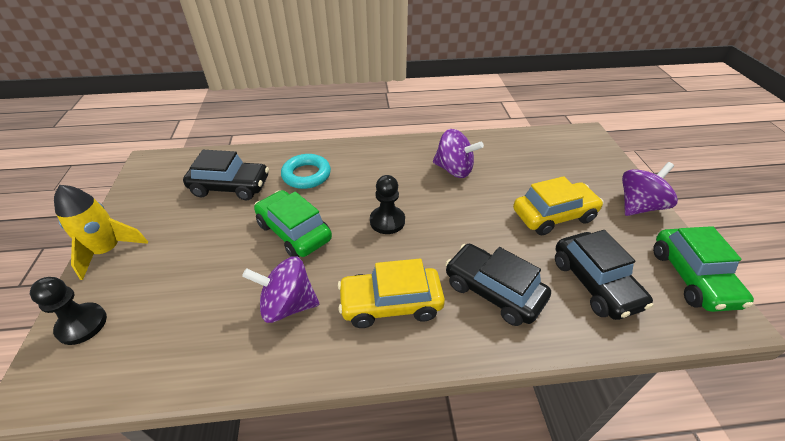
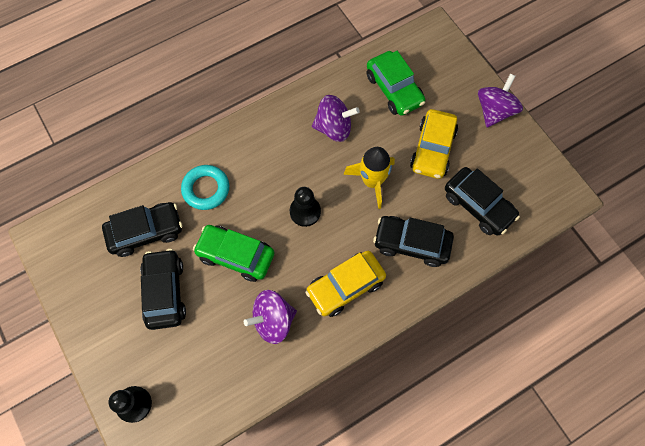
camera: 25 degrees left, 25 degrees up
(108, 250) = (94, 341): yellow rocket -> yellow rocket (372, 181)
(205, 236) = (165, 292): none -> black car
(553, 215) = (432, 149): yellow car -> yellow car turned 150 degrees clockwise
(692, 277) = (541, 171): green car -> green car (394, 89)

